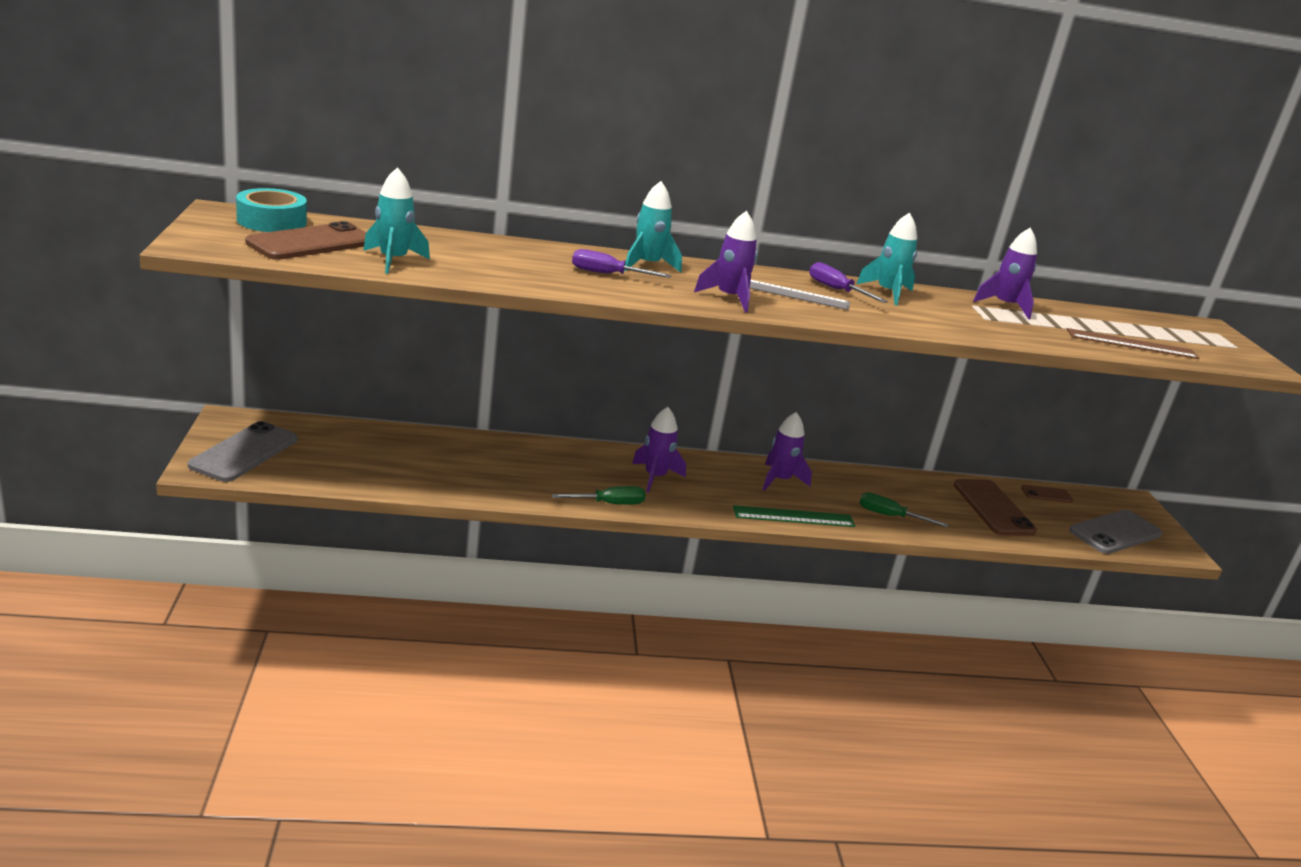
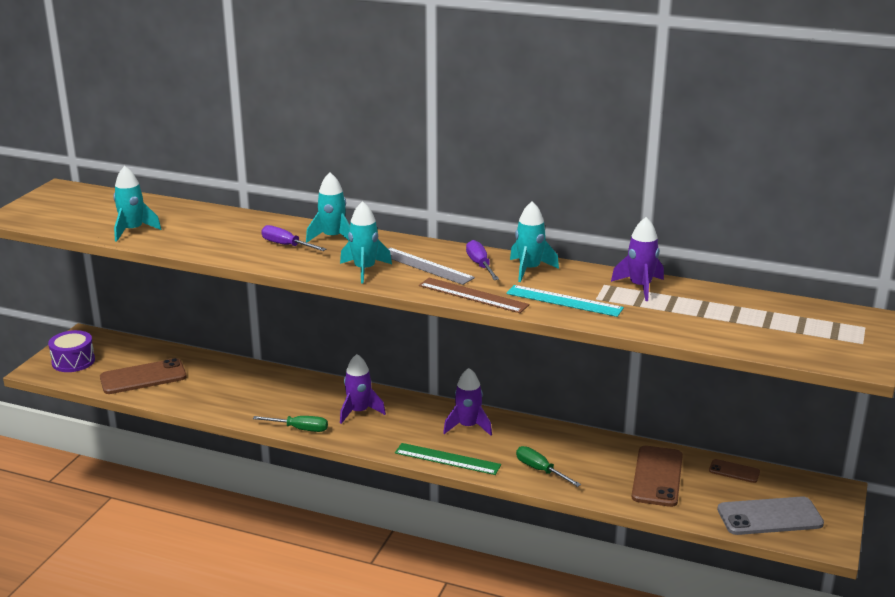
camera: 30 degrees right, 0 degrees up
(244, 452) = (73, 361): grey phone -> purple drum
(272, 221) = (84, 197): turquoise tape -> none
(311, 243) = (92, 215): brown phone -> brown phone (143, 377)
(729, 298) = (364, 270): purple rocket -> turquoise rocket
(961, 322) = (564, 301): none -> turquoise ruler
(1132, 344) = (727, 332): brown ruler -> brown ruler (473, 295)

